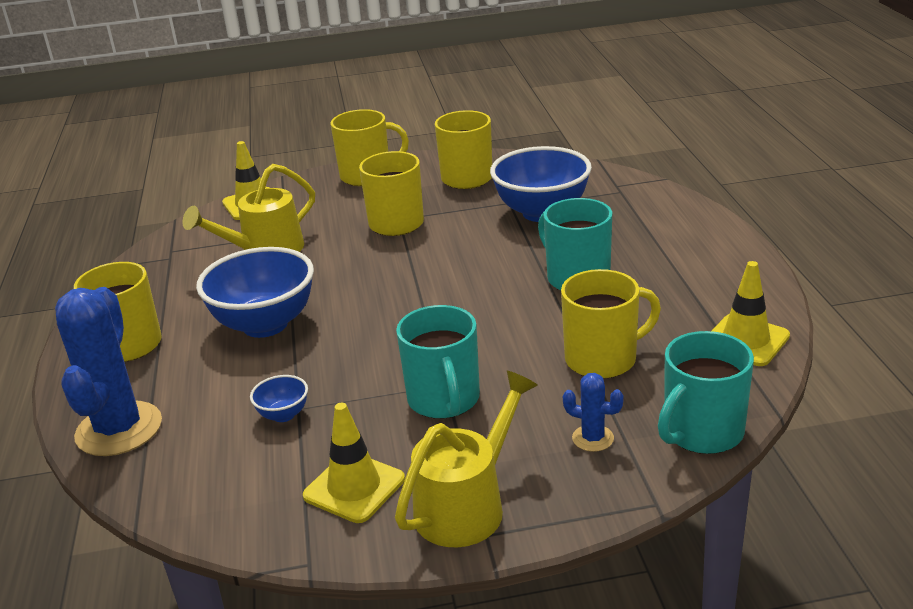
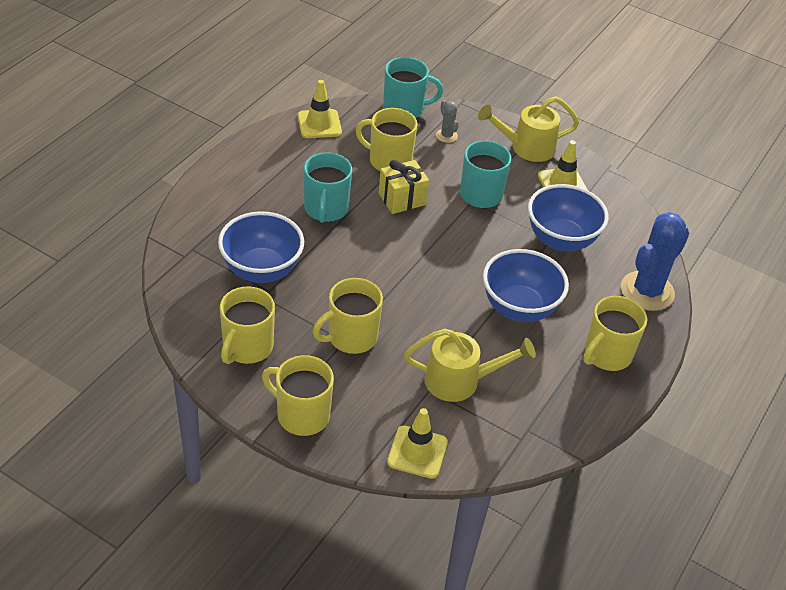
camera: 145 degrees left, 15 degrees up
(283, 415) = (561, 240): blue bowl -> blue bowl, size x2.26
(522, 334) = (402, 199): none -> yellow gift
(593, 438) = (446, 136): blue cactus -> grey cactus

